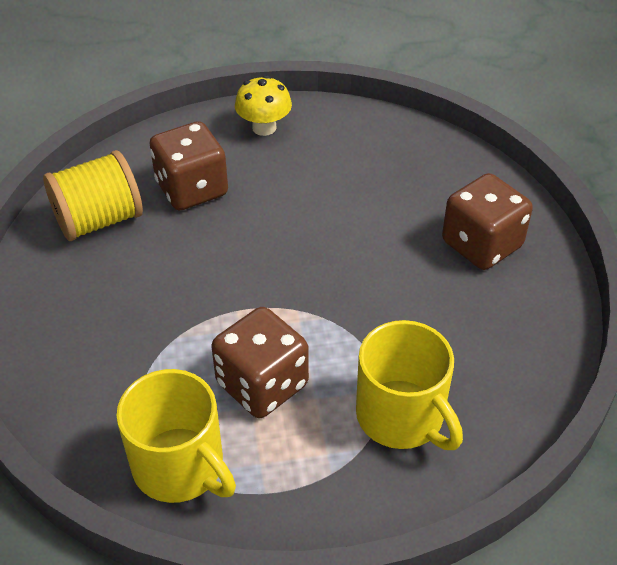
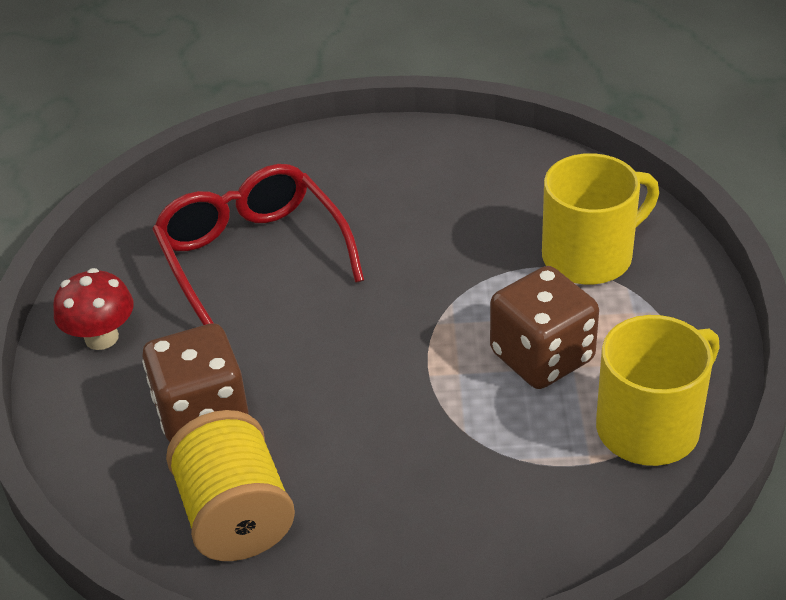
camera: 80 degrees left, 5 degrees down
(264, 127) = (101, 337): yellow mushroom -> red mushroom
(363, 189) = (252, 256): none -> red glasses
(481, 244) = (366, 176): brown dice -> none

